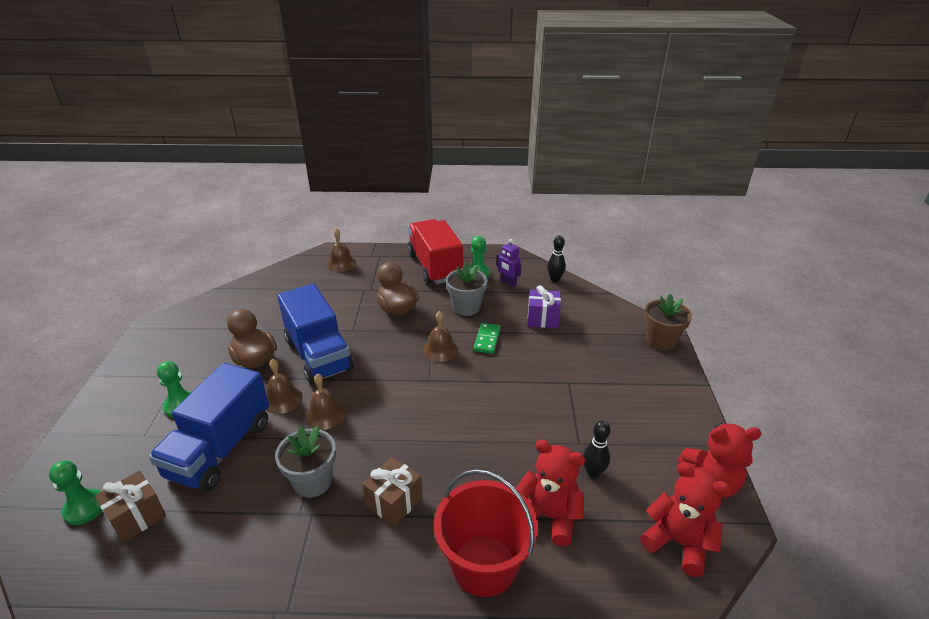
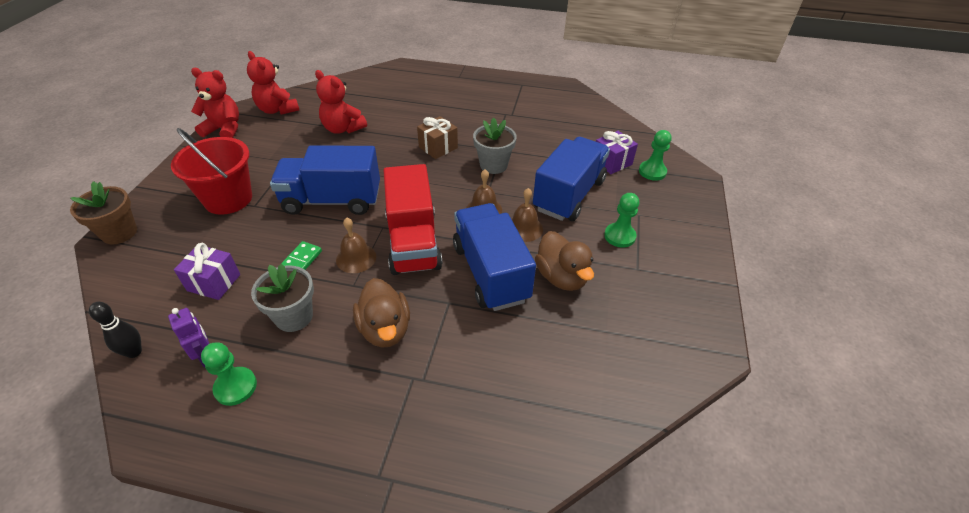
camera: 170 degrees left, 10 degrees up
(137, 517) = (612, 162): brown gift -> purple gift
(341, 263) = (452, 462): brown bell -> none
(435, 266) = (293, 420): red truck -> red truck (413, 242)
(484, 565) = (394, 115): red bucket -> red bucket (228, 199)
(493, 399) = (332, 200): none -> blue truck
(593, 473) = (295, 144): black bowling pin -> none

